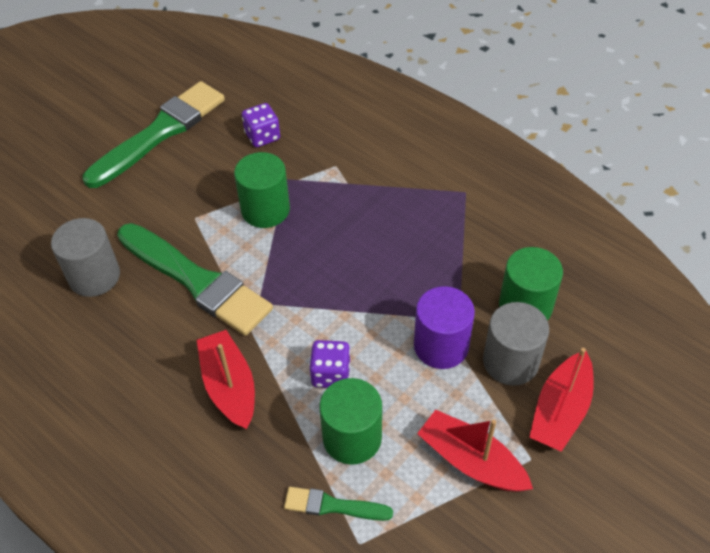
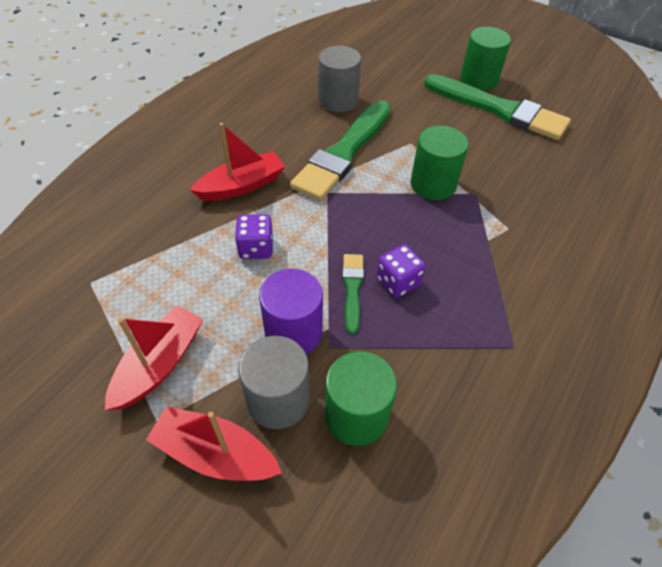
camera: 80 degrees right, 0 degrees up
(262, 136) = (524, 171): purple dice -> purple dice (398, 282)
(333, 506) = (127, 261): green brush -> green brush (352, 289)
(352, 438) = (190, 269): green cylinder -> green cylinder (478, 80)

